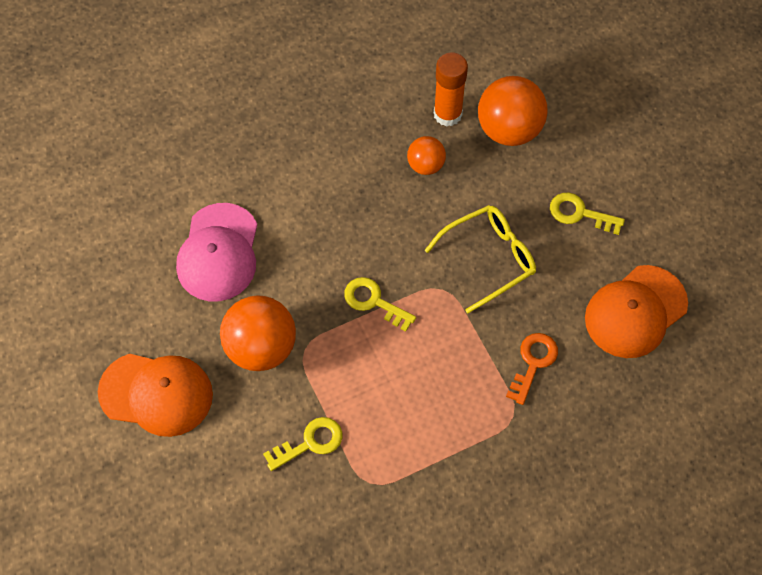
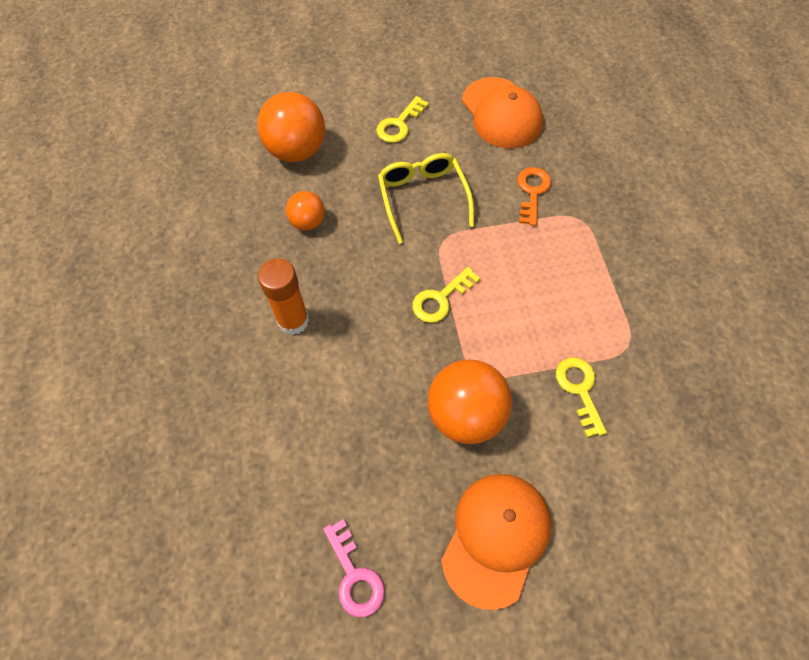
camera: 75 degrees left, 0 degrees up
(106, 295) = (354, 576): none -> pink key
(218, 253) = (340, 434): pink cap -> none
(447, 114) = (260, 192): orange glue stick -> orange glue stick (293, 320)
(533, 363) = (532, 192): orange key -> orange key turned 60 degrees clockwise

